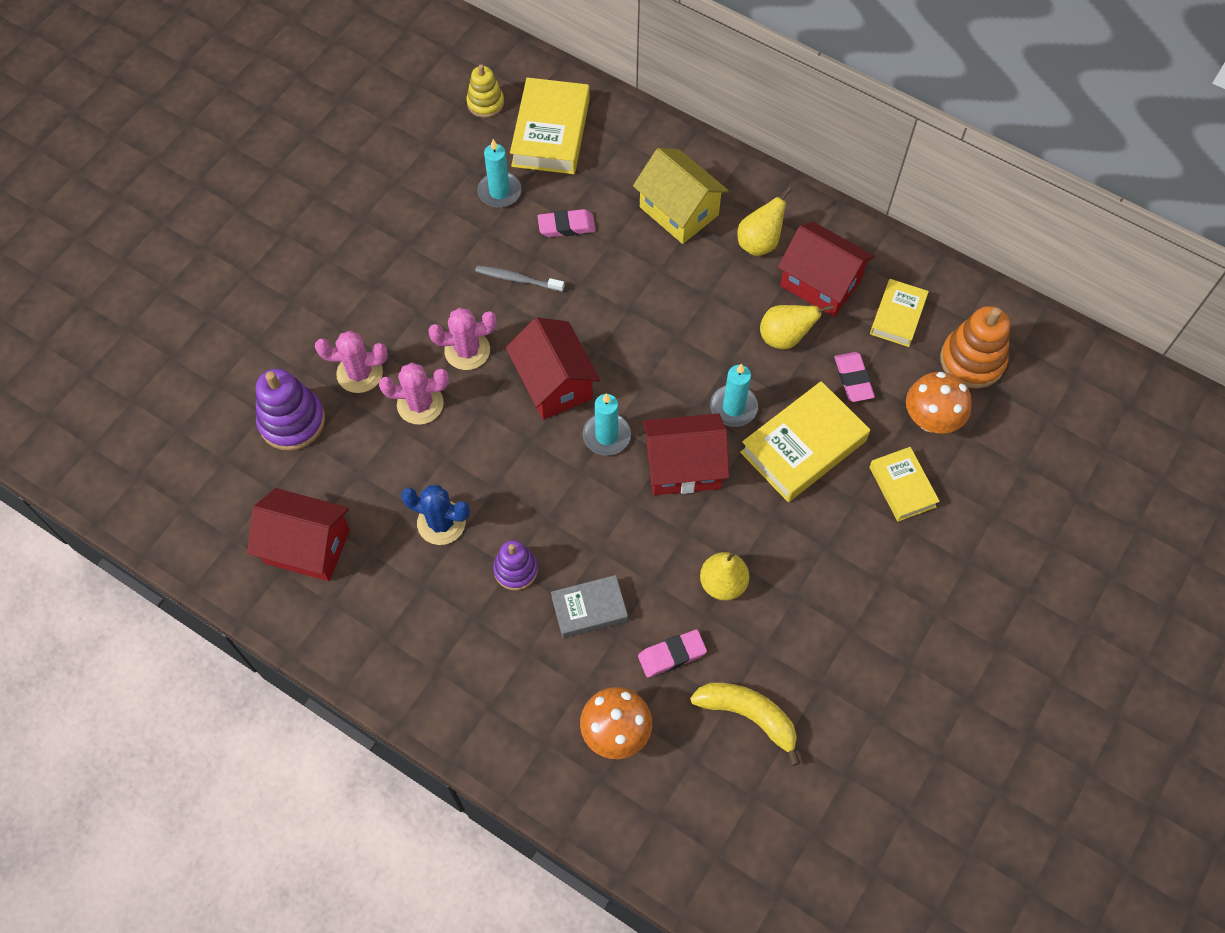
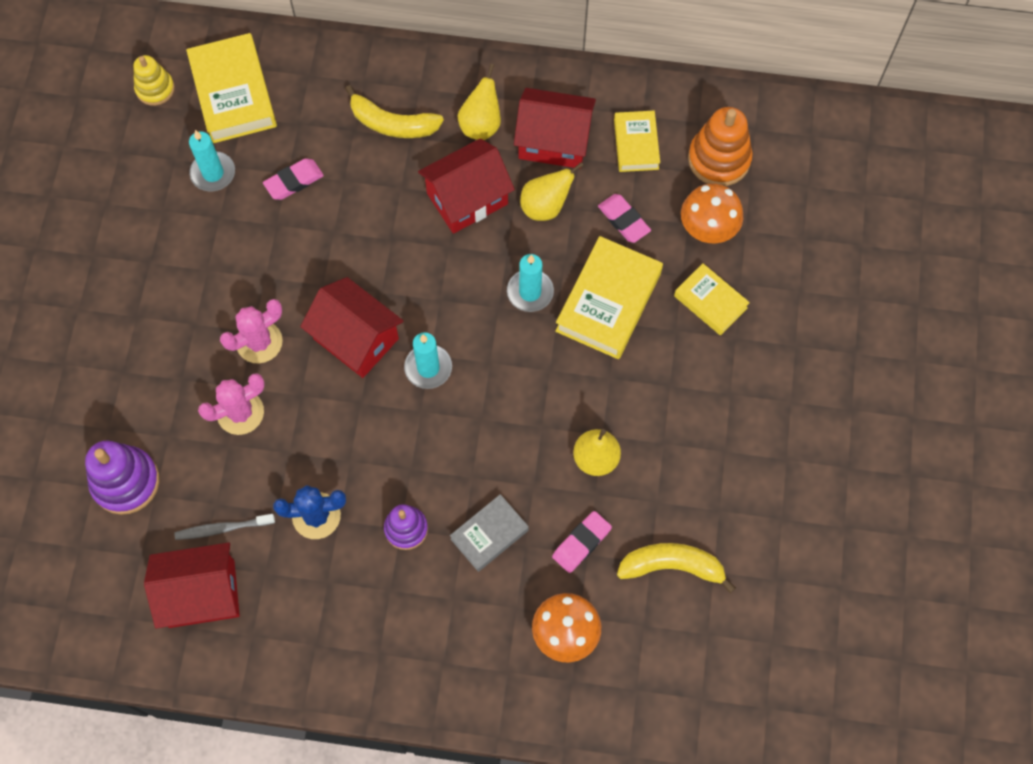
camera: 25 degrees left, 5 degrees up
(359, 373) = (167, 407): pink cactus -> none
(518, 279) = (273, 253): grey toothbrush -> grey toothbrush (223, 528)
(679, 211) = (392, 123): yellow house -> yellow banana
(683, 467) = (511, 367): red house -> red house (467, 198)

